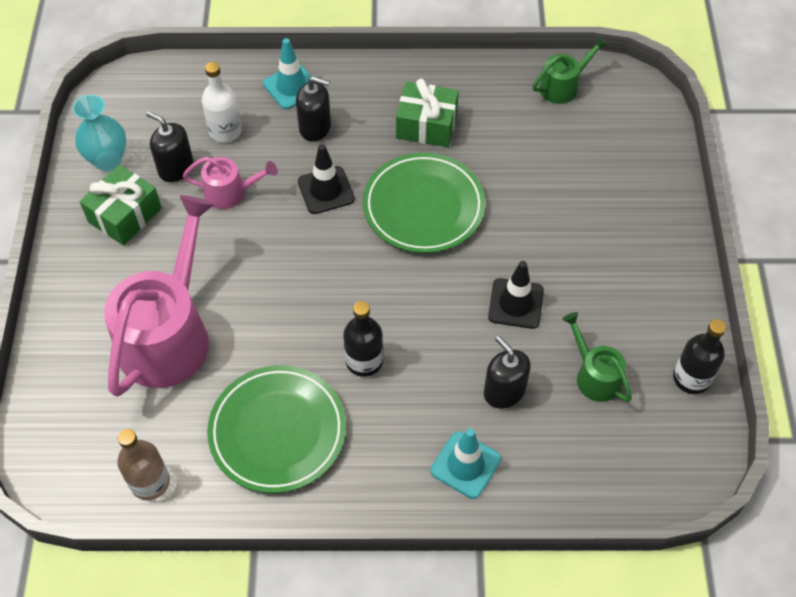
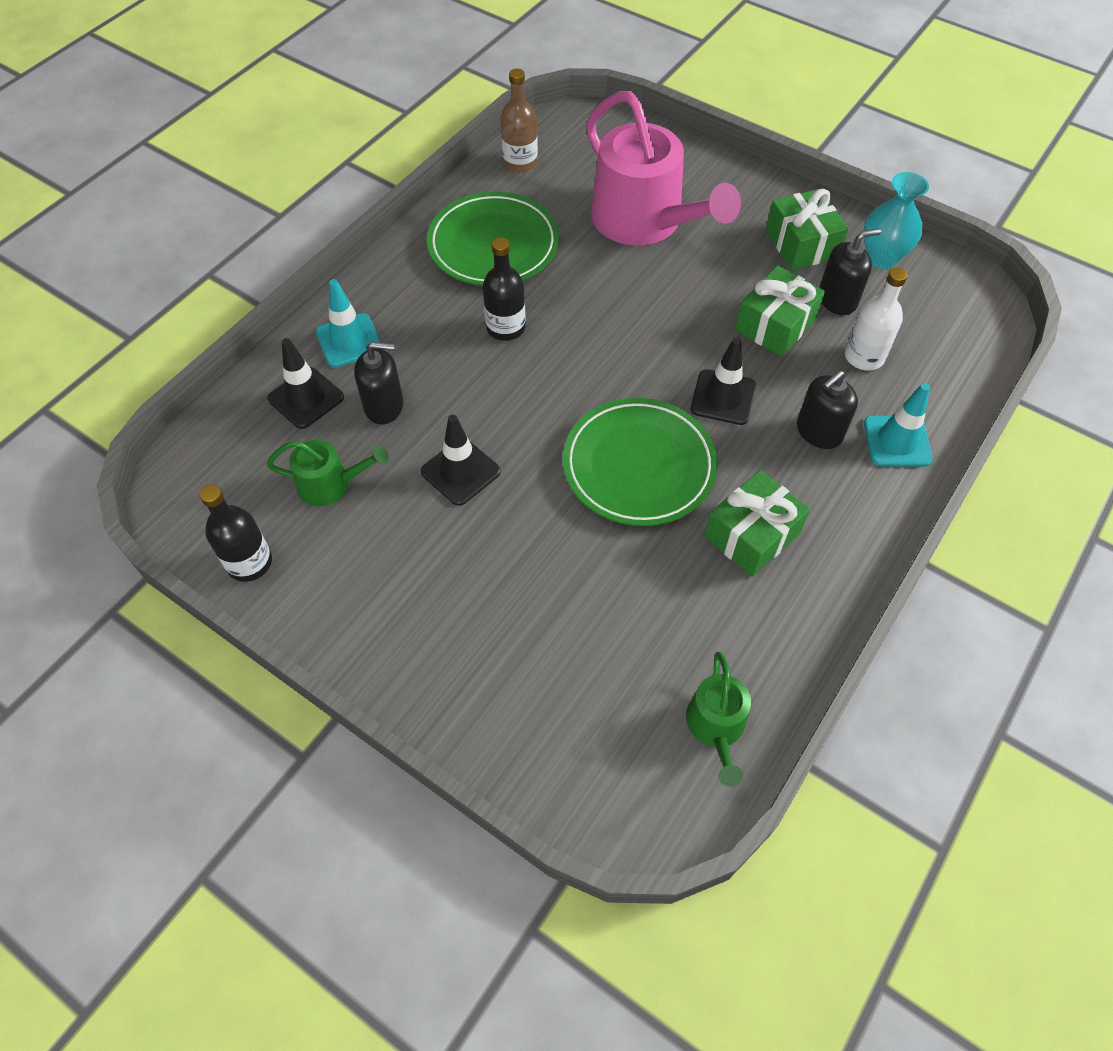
camera: 125 degrees right, 0 degrees up
(230, 192) = (775, 325): pink watering can -> green gift
(543, 451) = (306, 398): none -> black traffic cone

